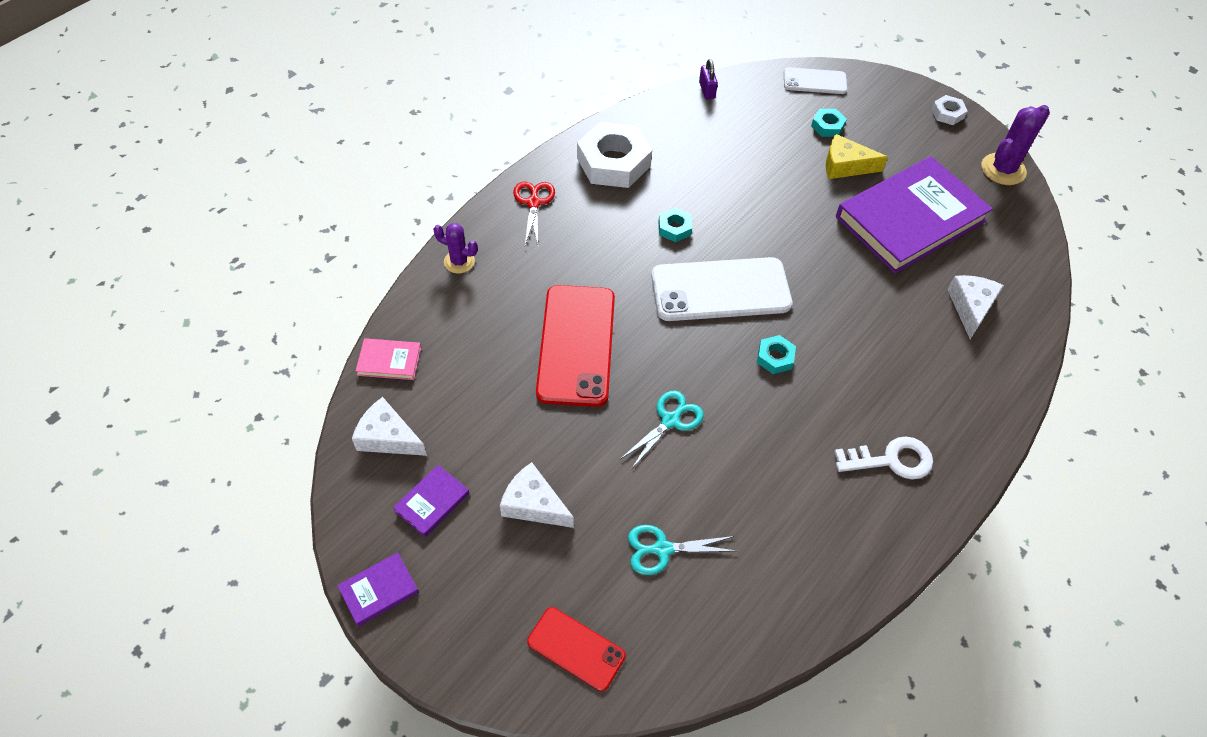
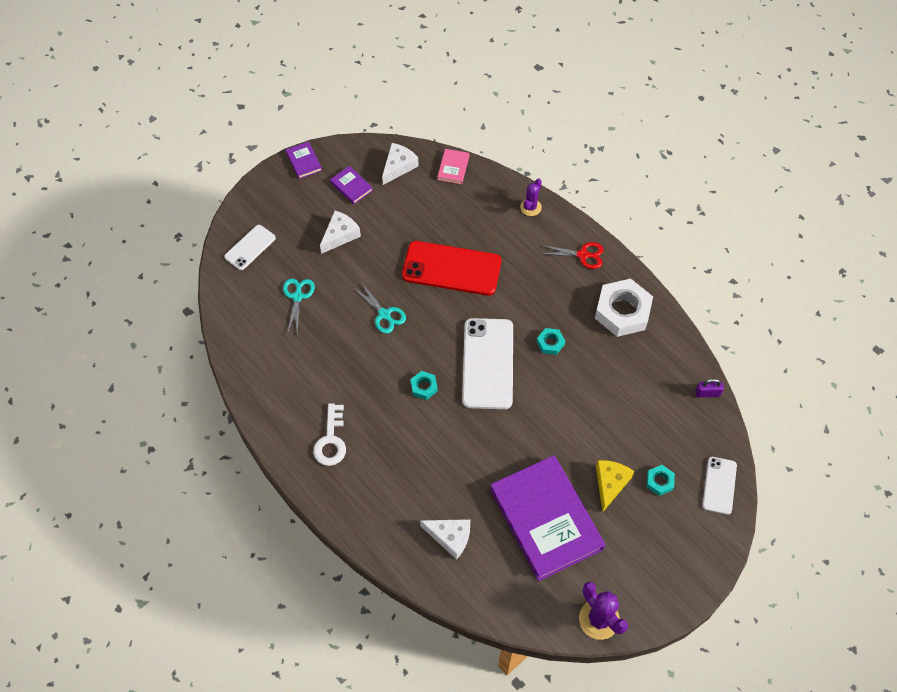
camera: 100 degrees right, 5 degrees up
(576, 648) = (250, 247): red phone -> white phone
(947, 113) = (674, 593): white nut -> none

